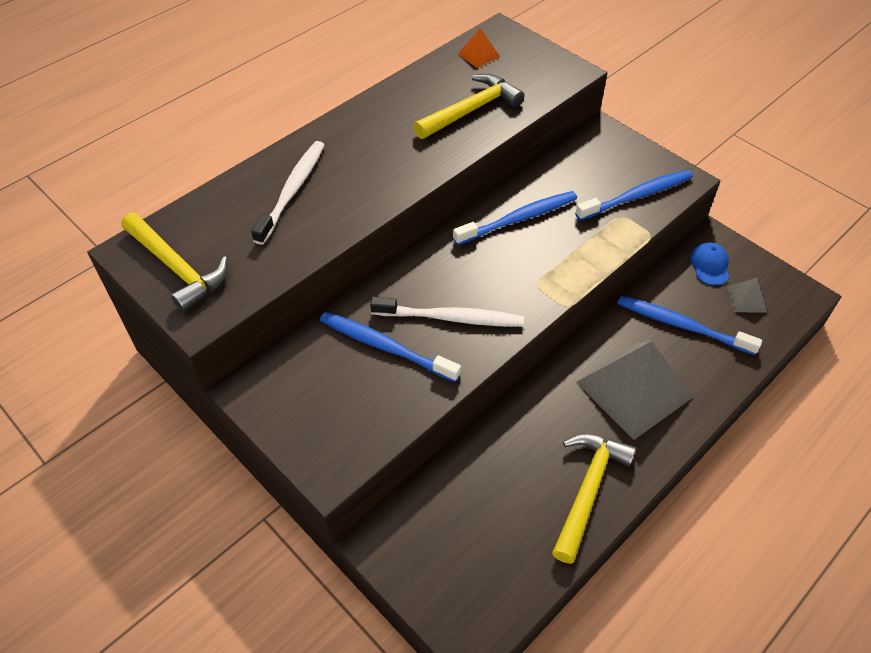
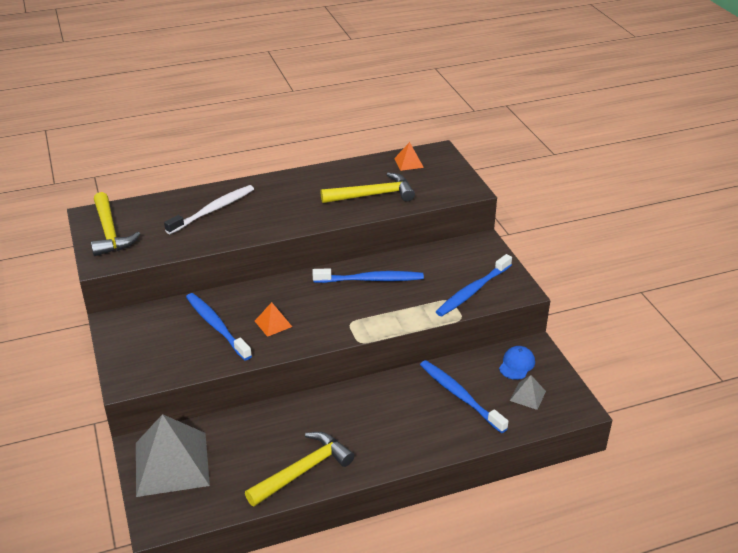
camera: 25 degrees right, 15 degrees down
(451, 318) = (273, 323): white toothbrush -> orange pyramid
(634, 389) = (388, 423): grey pyramid -> grey pyramid (171, 463)
(637, 196) = (472, 291): blue toothbrush -> blue toothbrush turned 135 degrees clockwise

